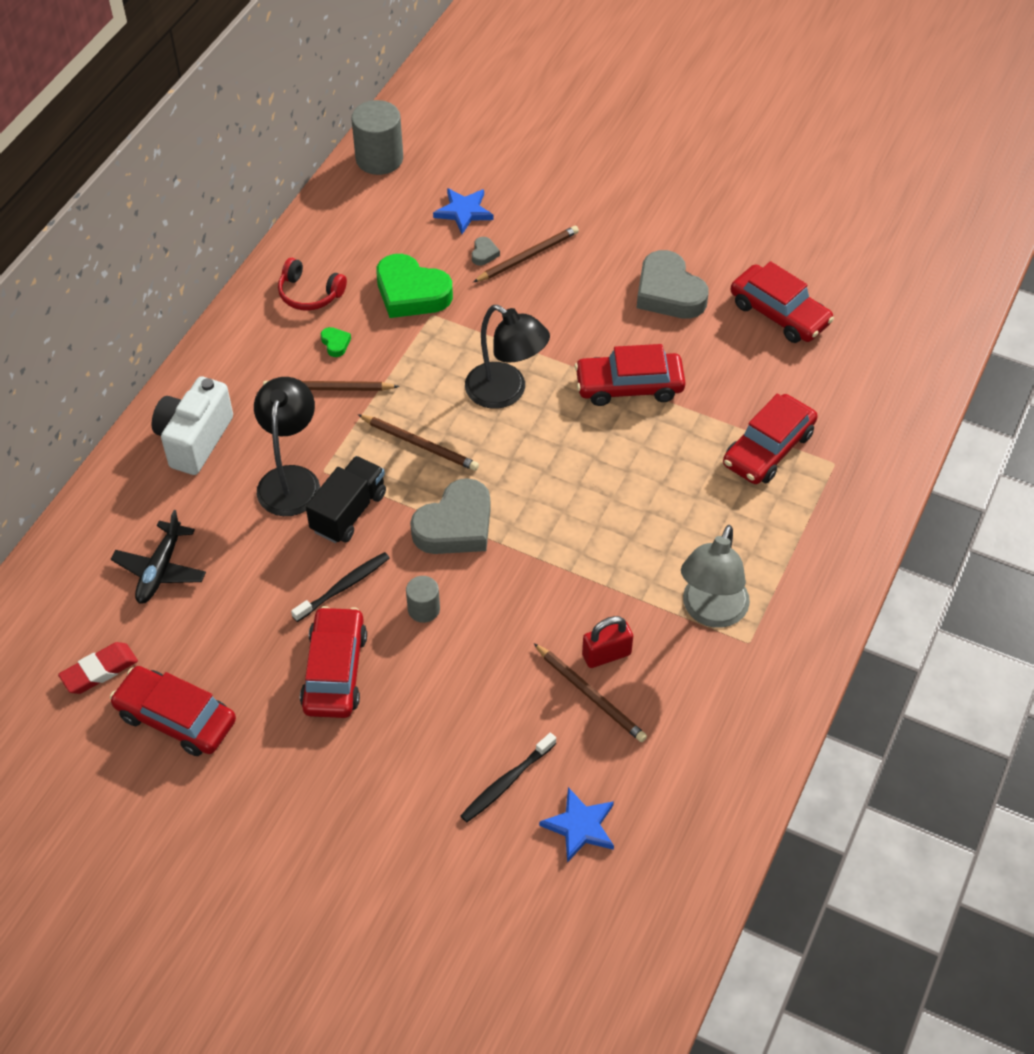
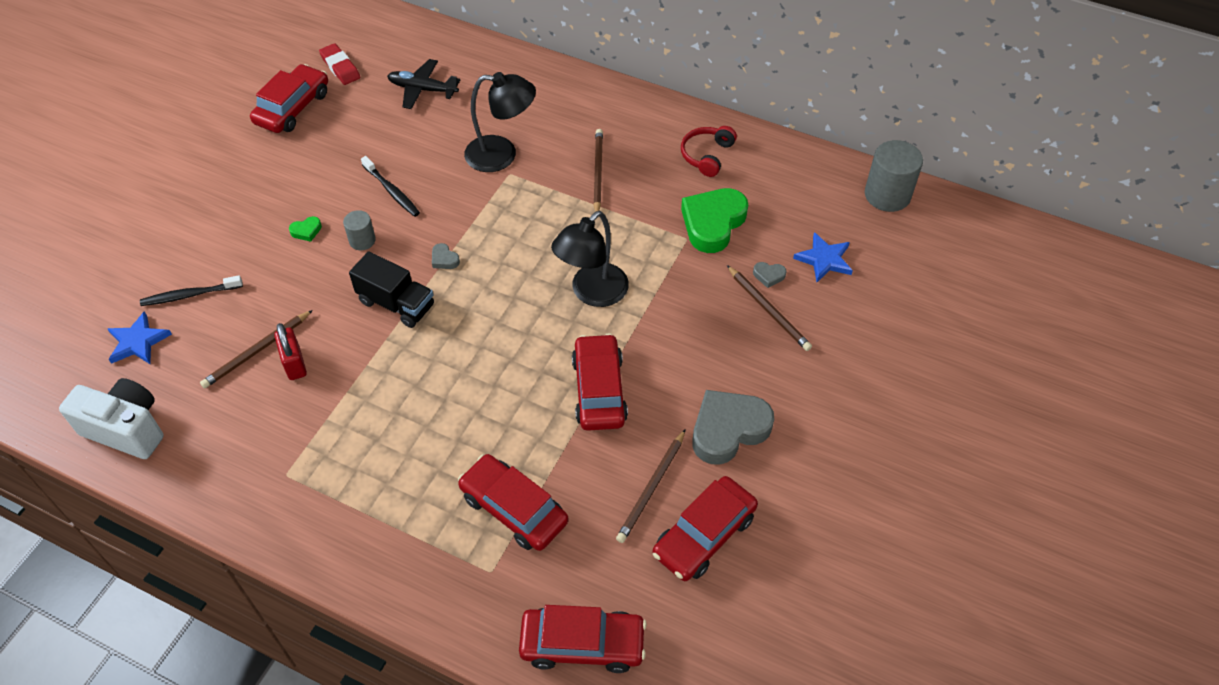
camera: 90 degrees right, 0 degrees up
(194, 440) = (545, 98): white camera -> white camera (126, 429)
(335, 343) = (649, 175): green heart -> green heart (306, 231)
(335, 671) = (314, 189): red car -> red car (582, 644)
(348, 512) = (465, 191): black truck -> black truck (396, 304)
(420, 444) = (534, 234): brown pencil -> brown pencil (651, 488)
(455, 525) = (444, 259): grey heart -> grey heart, size x0.41
(507, 782) = (190, 295): black toothbrush -> black toothbrush turned 60 degrees counterclockwise
(710, 612) = (324, 445): grey lamp -> none

